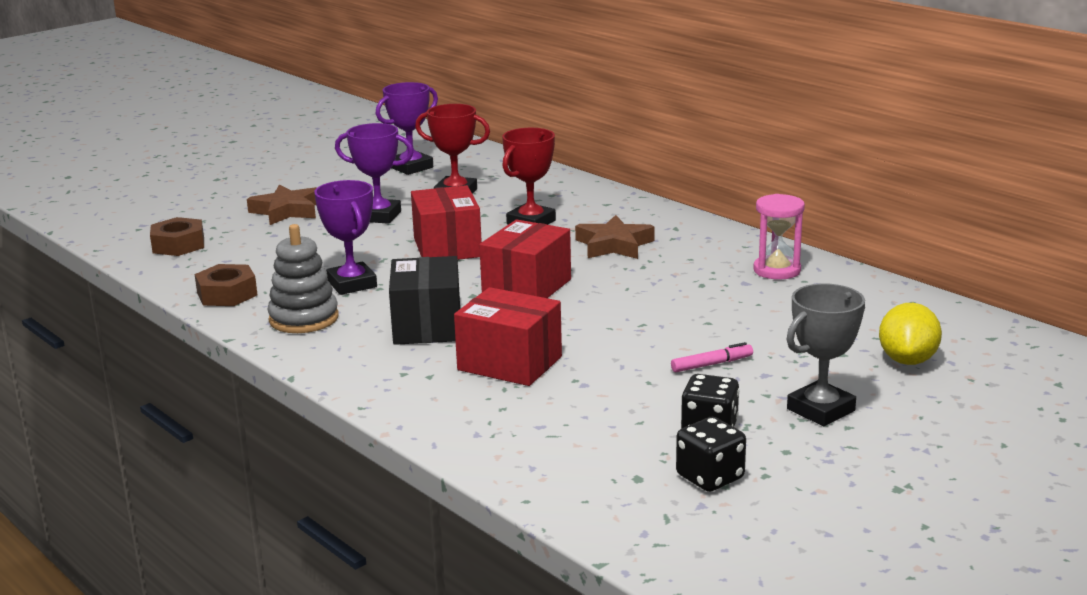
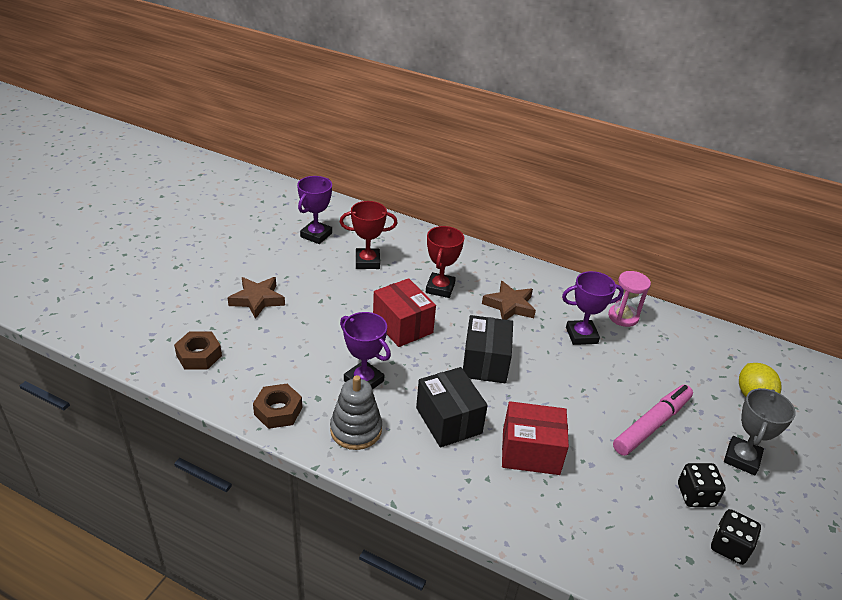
camera: 25 degrees left, 15 degrees up
(379, 216) = (330, 296): purple trophy -> purple trophy (581, 335)
(526, 287) = (485, 362): red box -> black box
(711, 364) = (651, 425): pink marker -> pink marker, size x2.07

